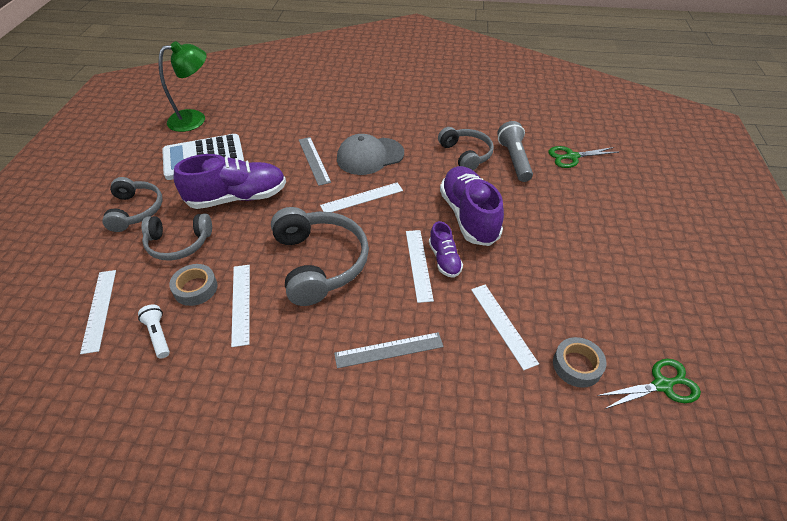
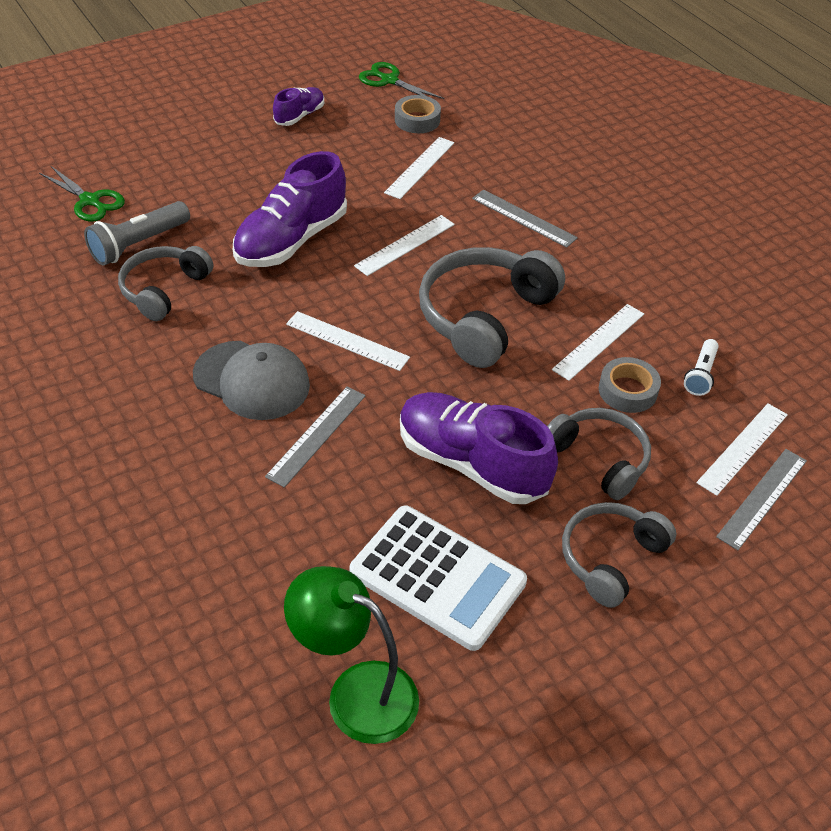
camera: 130 degrees left, 0 degrees up
(71, 291) = (762, 498): none -> grey ruler
(444, 259) = (378, 231): purple shoe -> purple shoe (299, 116)

